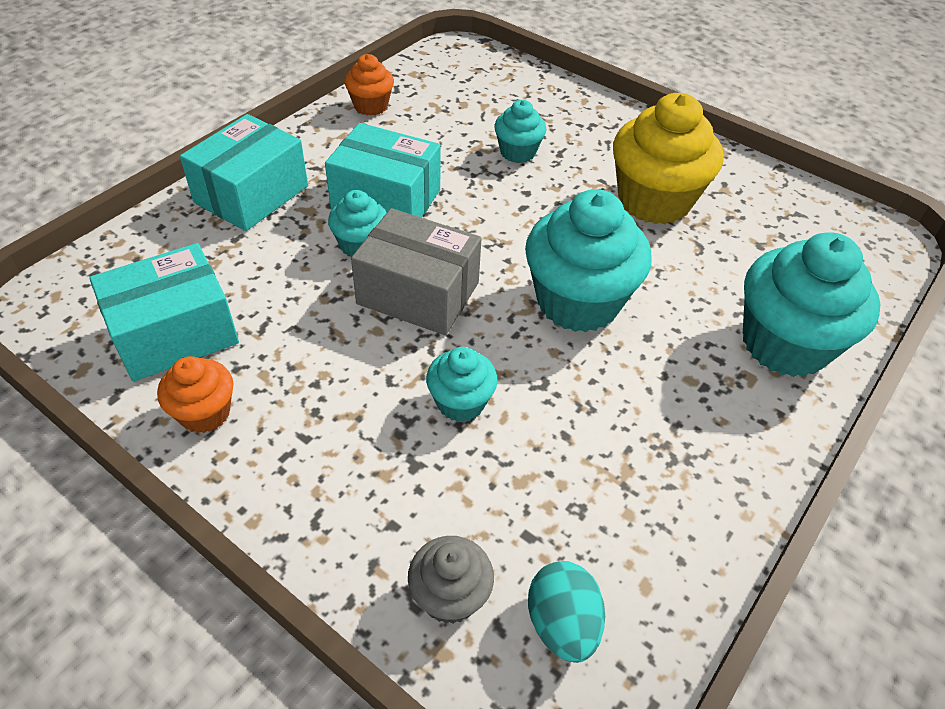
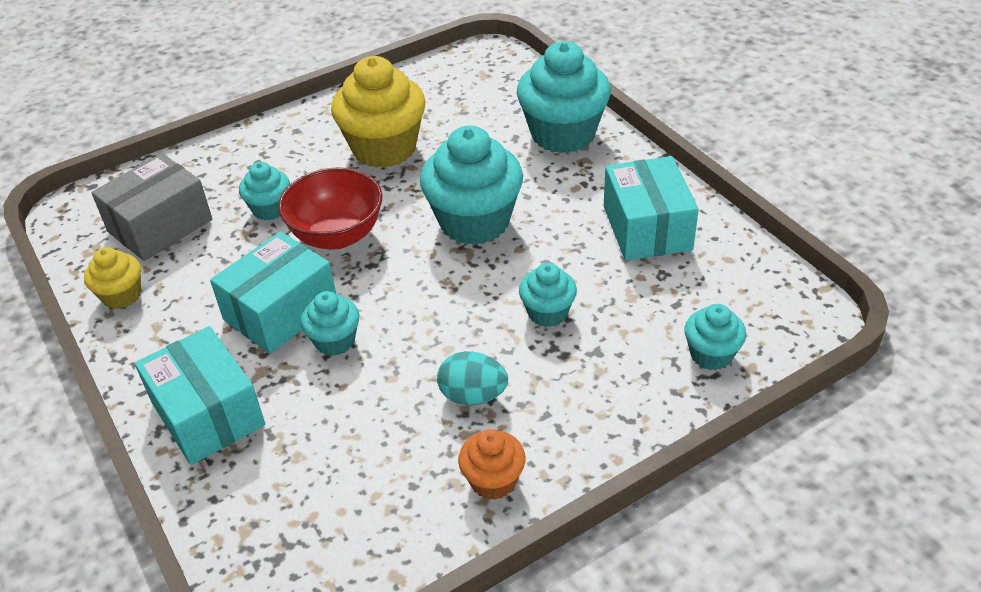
camera: 65 degrees left, 5 degrees down
(175, 333) = (383, 496): turquoise box -> turquoise box (647, 228)
(371, 106) = (122, 295): orange cupcake -> yellow cupcake
(418, 293) = (417, 313): grey box -> grey box (160, 226)
(450, 596) = (711, 354): grey cupcake -> turquoise cupcake
(503, 205) = (337, 235): none -> red bowl
(562, 624) = (744, 304): turquoise egg -> turquoise egg (473, 395)

